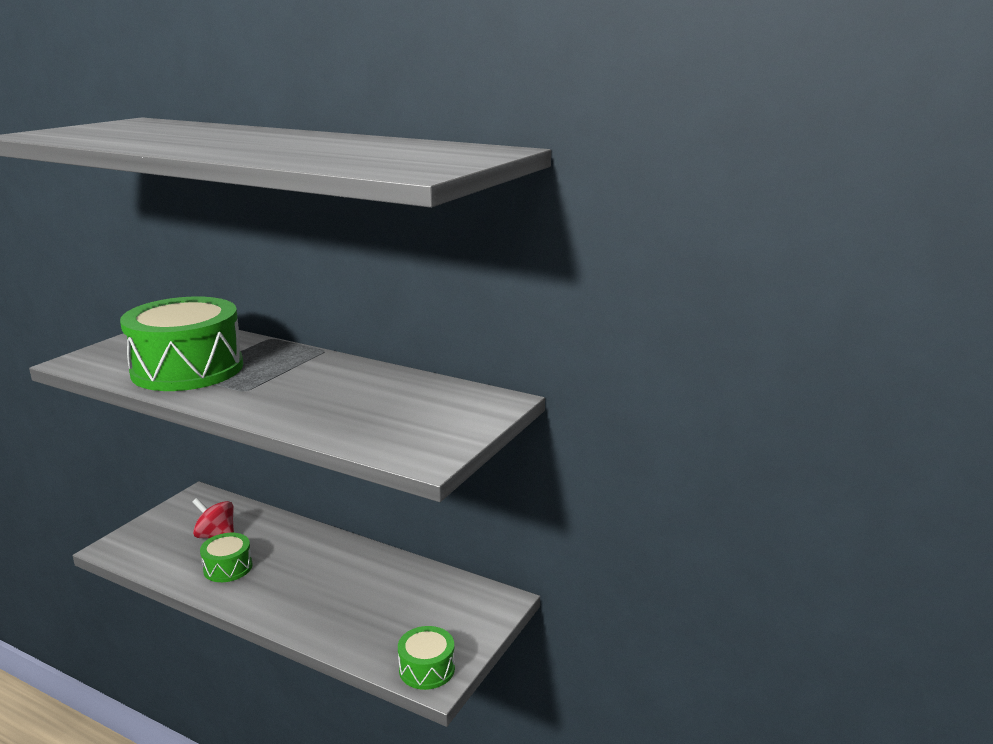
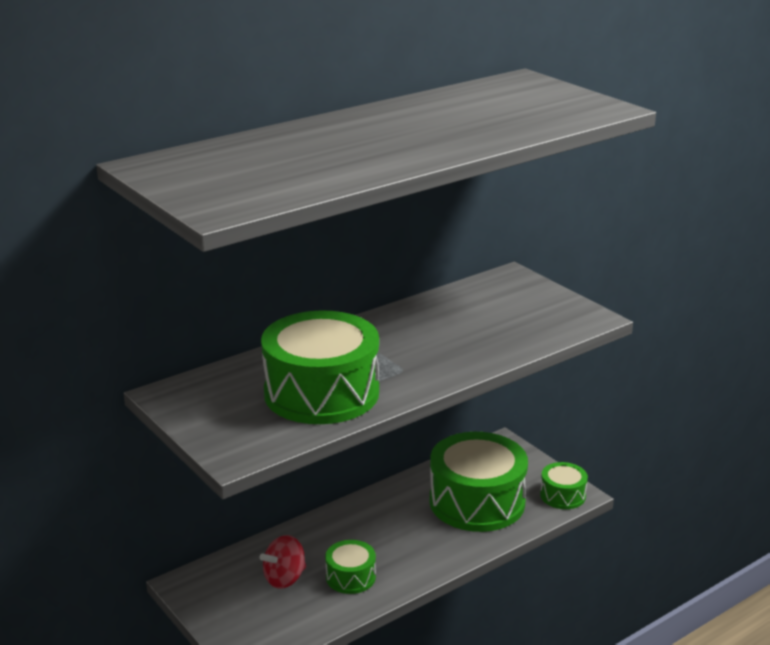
camera: 65 degrees left, 5 degrees up
(381, 610) = (477, 502): none -> green drum

